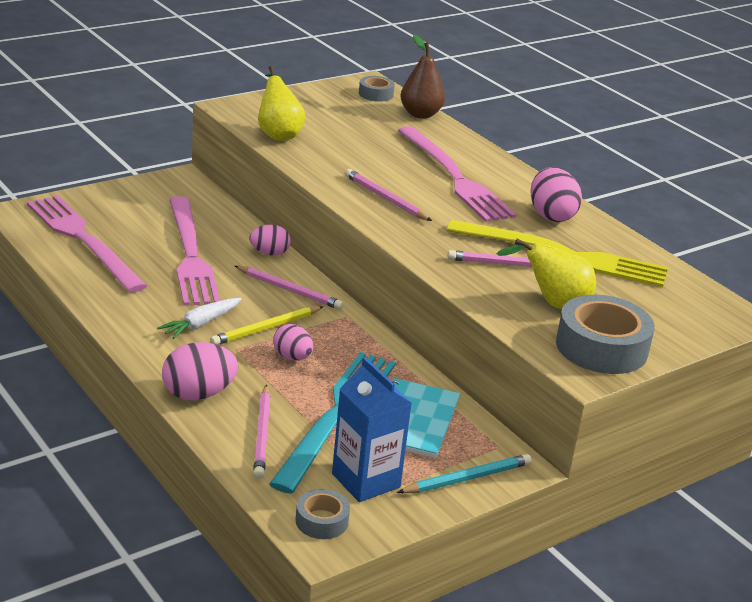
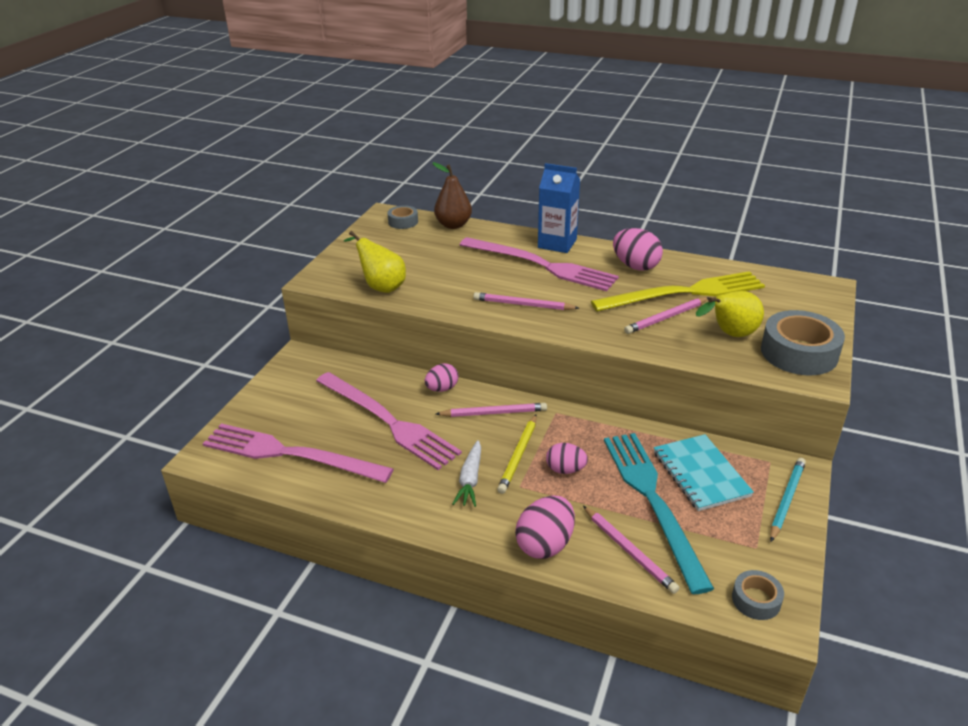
camera: 30 degrees left, 5 degrees up
(366, 480) = (737, 544): blue carton -> blue carton (557, 243)

